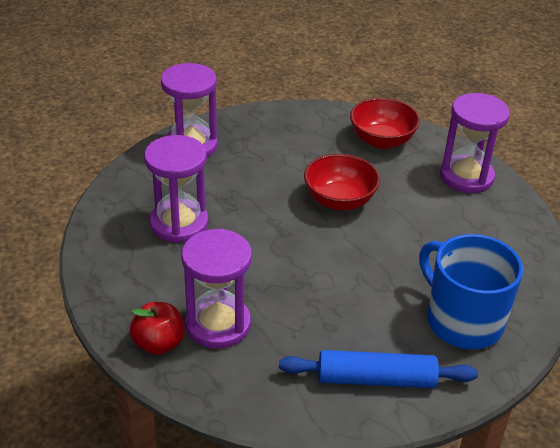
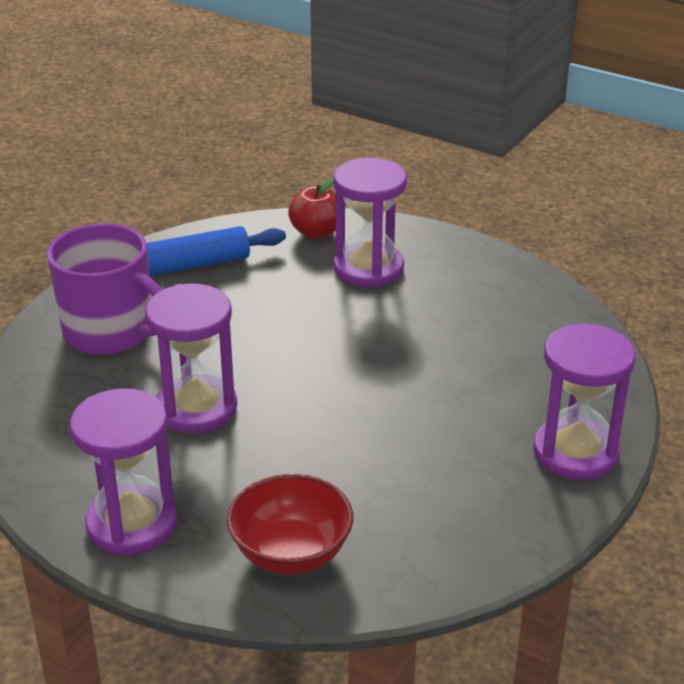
camera: 160 degrees right, 5 degrees down
(159, 343) = (412, 243): red apple -> red apple (316, 233)
(179, 223) = (491, 346): purple hourglass -> purple hourglass (196, 408)
(339, 201) = (310, 429): red bowl -> none
(462, 321) = (111, 332): blue mug -> purple mug

